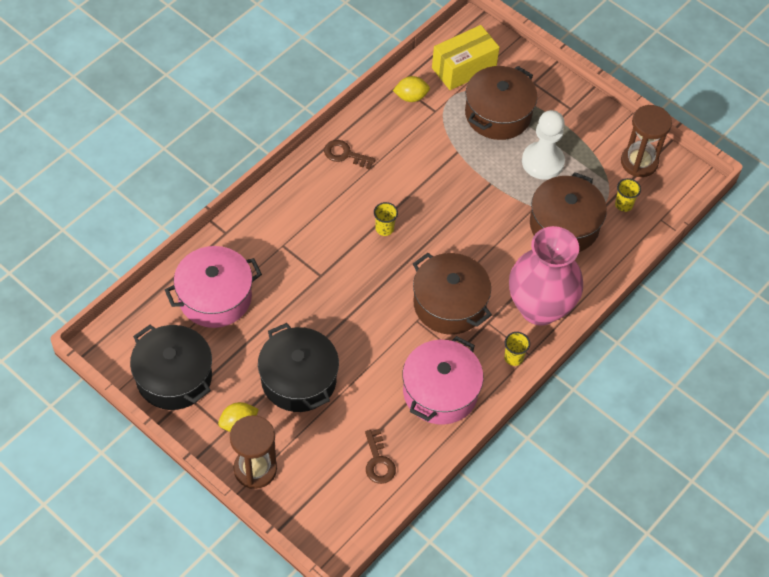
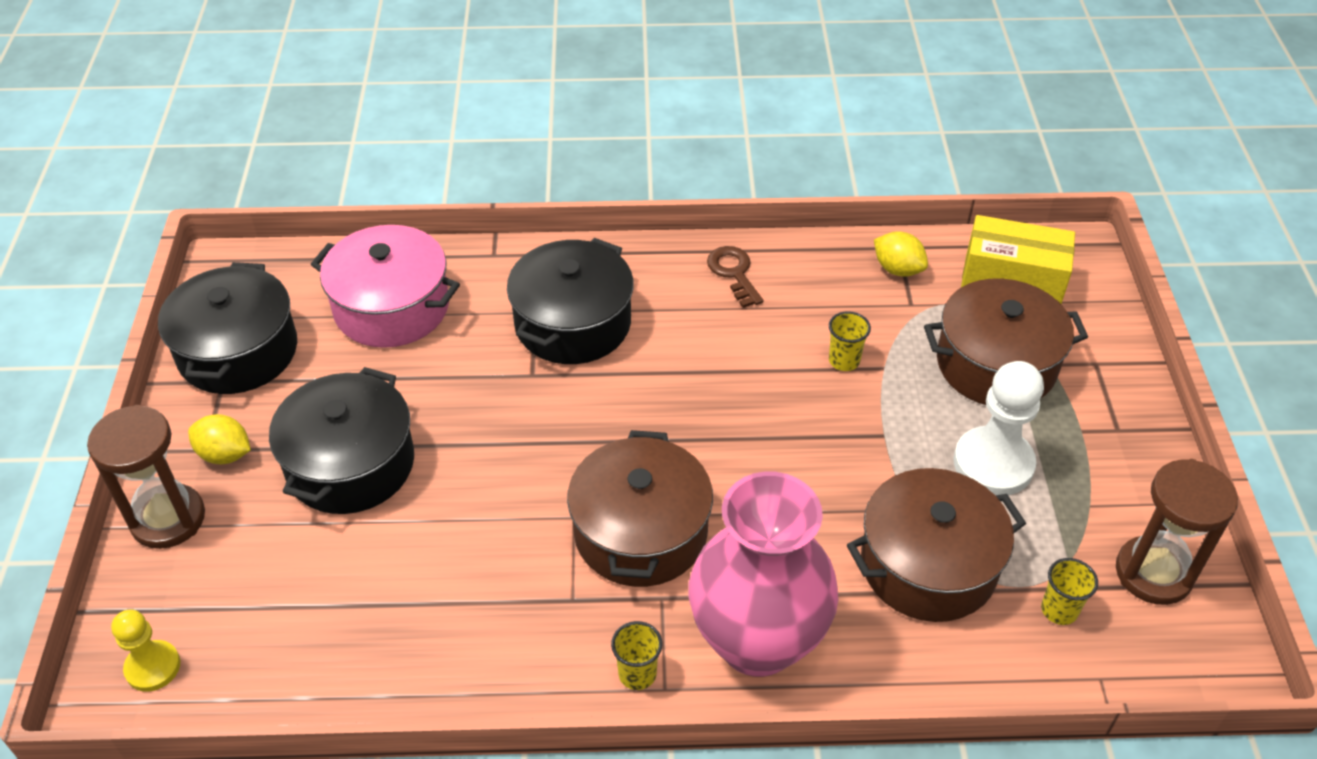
camera: 50 degrees right, 10 degrees down
(307, 237) = (573, 323): none -> black pot
(336, 522) = (153, 667): none -> yellow pawn
(378, 461) = (299, 642): brown key -> none
(384, 228) = (675, 383): yellow cup -> yellow cup (844, 360)
(440, 392) = (486, 628): pink pot -> none

